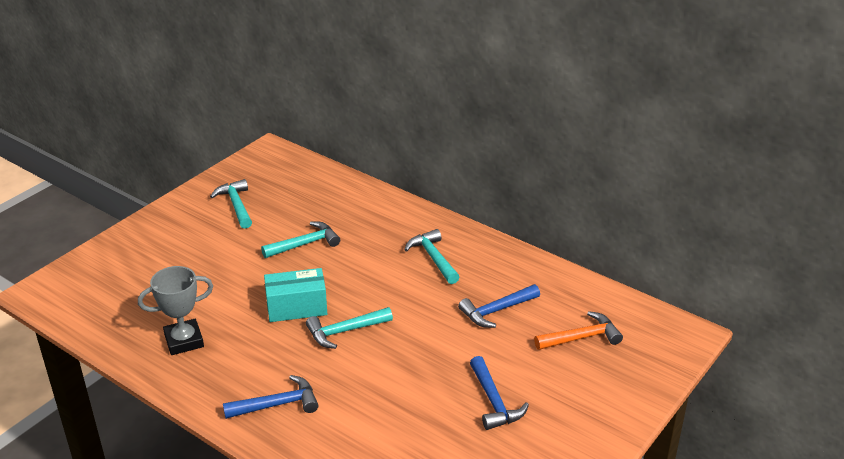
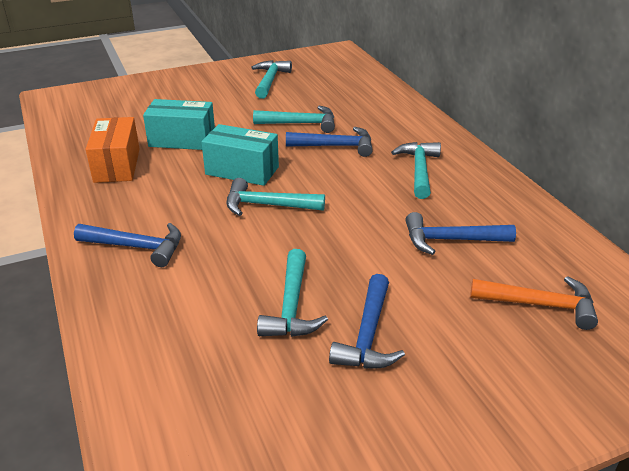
camera: 30 degrees right, 0 degrees up
(184, 341) = (117, 165): grey trophy -> orange box
(216, 296) = (182, 140): none -> turquoise box
(353, 257) = (336, 146): none -> blue hammer
(430, 403) = (291, 306): none -> turquoise hammer

